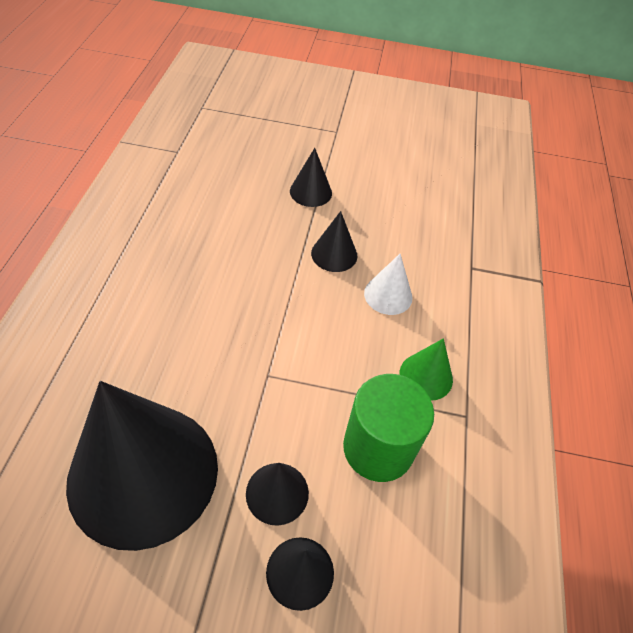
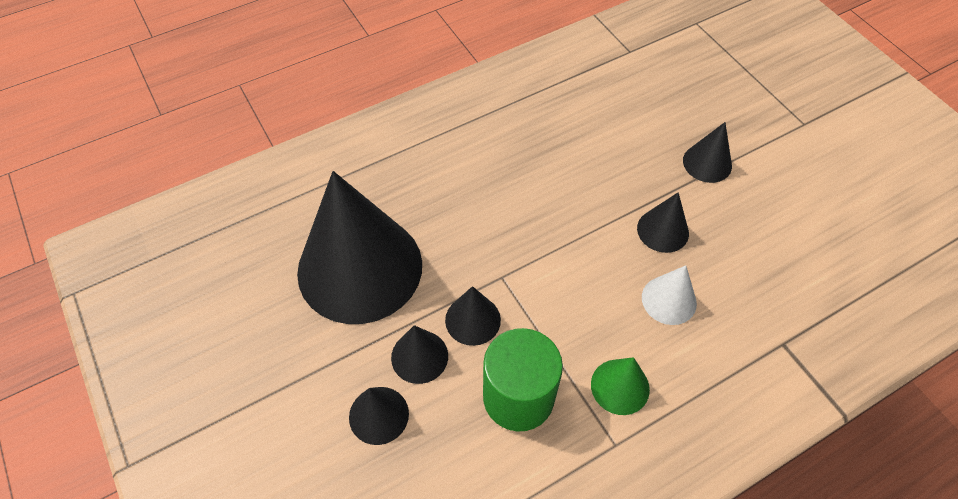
camera: 55 degrees right, 5 degrees up
(284, 425) = (473, 320): none -> black cone

